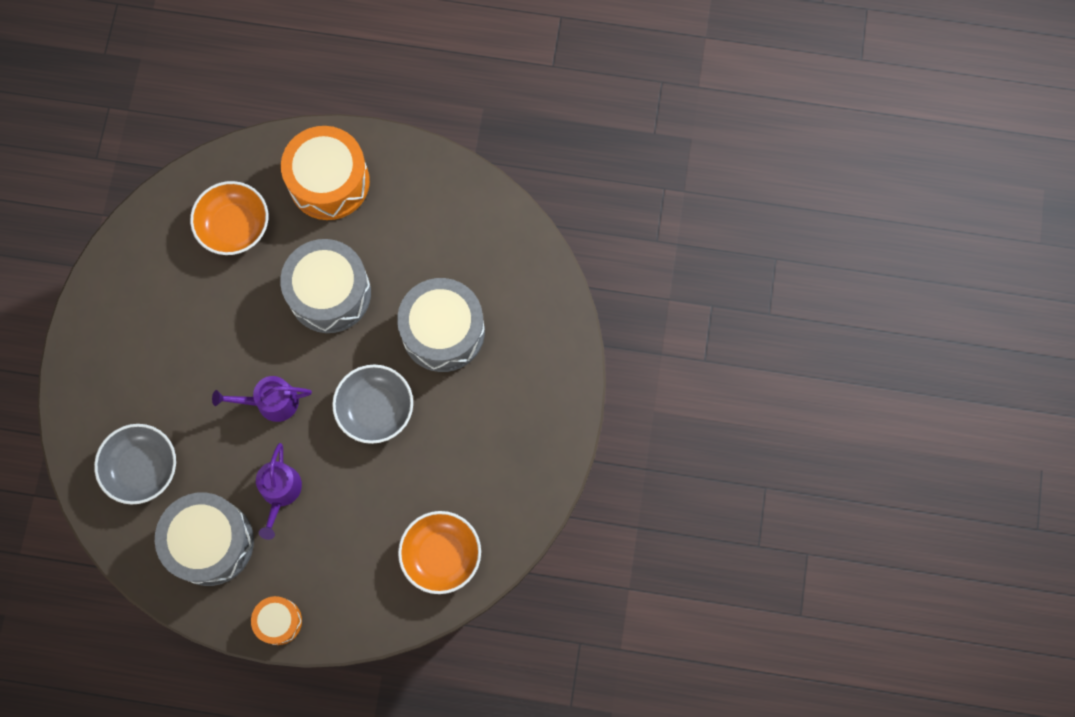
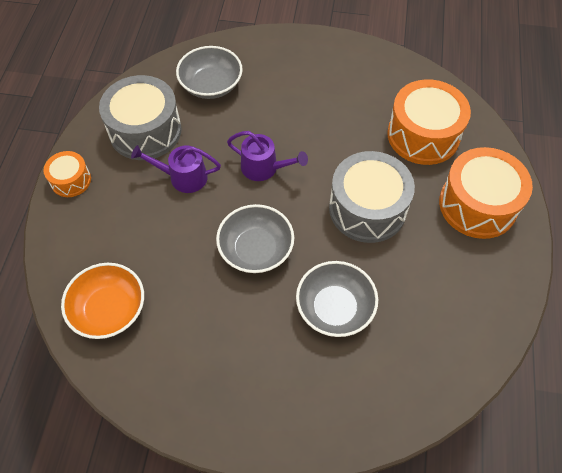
camera: 90 degrees right, 15 degrees down
(234, 226) = (423, 135): orange bowl -> orange drum
(271, 402) = (264, 168): purple watering can -> purple watering can turned 120 degrees clockwise
(443, 331) = (335, 308): grey drum -> grey bowl

